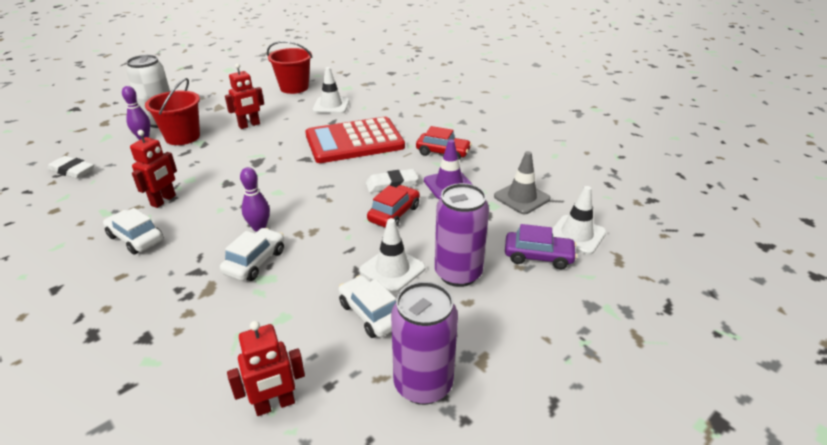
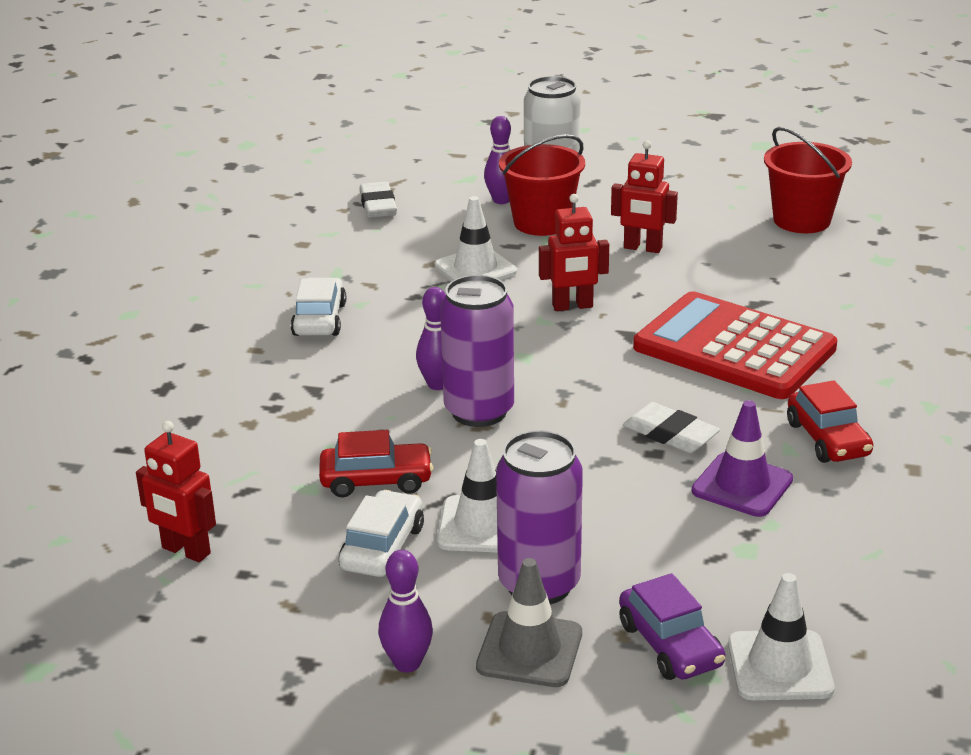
camera: 55 degrees right, 5 degrees down
(163, 200) = (402, 293): red robot -> red robot (572, 306)
(255, 262) = (375, 417): white car -> none
(331, 105) = (802, 277): white traffic cone -> white traffic cone (475, 269)
(394, 214) = (601, 470): red car -> red car (376, 480)
(423, 384) = (310, 641): purple can -> purple can (479, 411)
(477, 351) = (407, 663): none -> purple bowling pin
(521, 198) = (809, 570): grey traffic cone -> grey traffic cone (529, 650)

